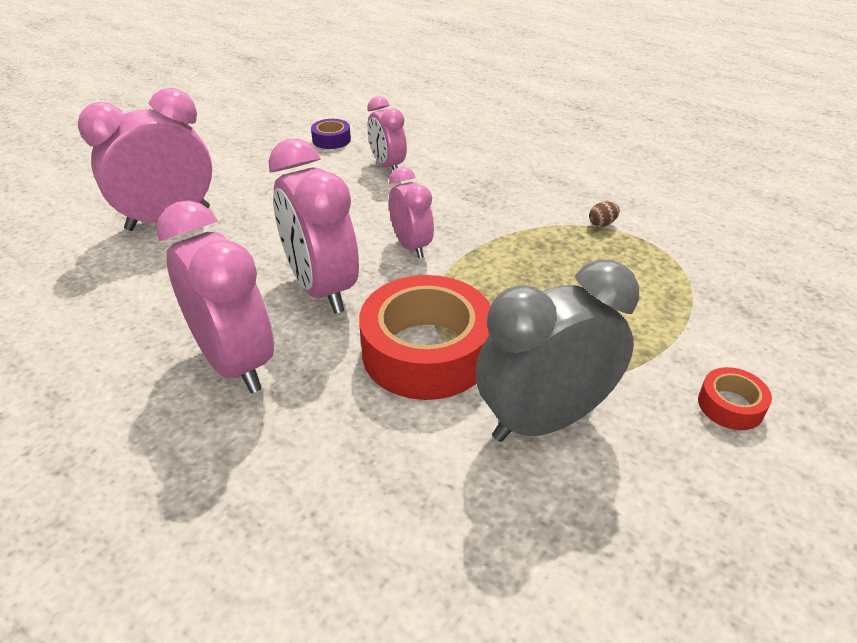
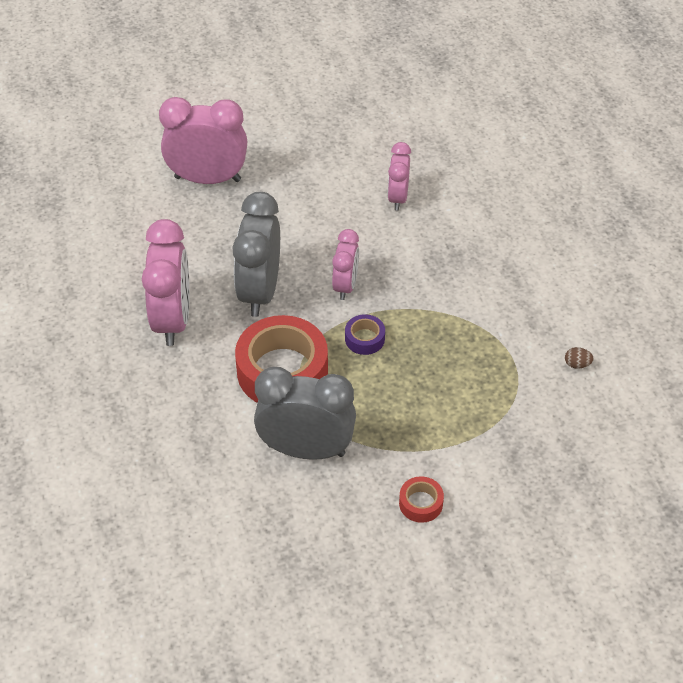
camera: 35 degrees right, 10 degrees up
(322, 288) = (260, 291): pink clock -> grey clock
(331, 140) = (380, 146): purple tape -> purple tape (364, 339)
(602, 224) = (500, 336): brown egg -> brown egg (577, 364)

